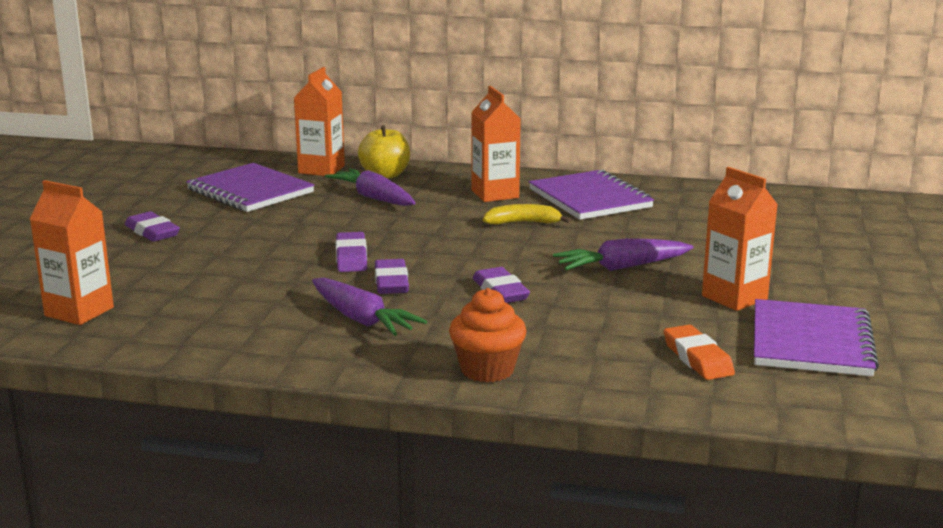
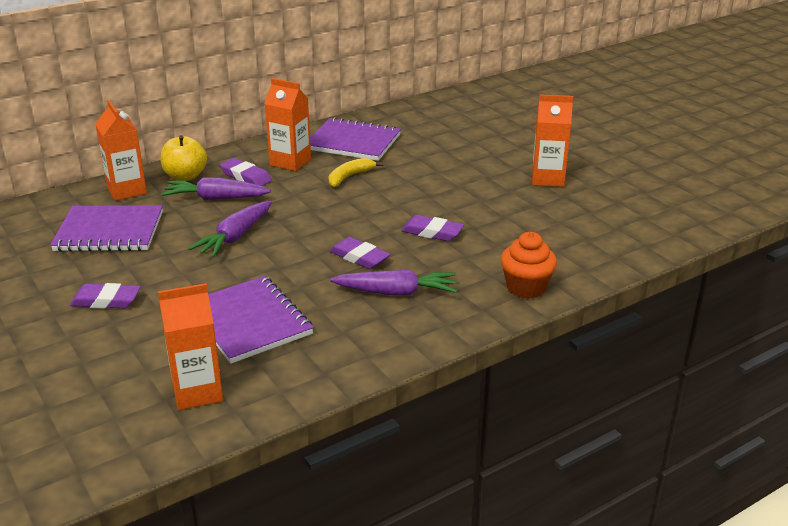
camera: 45 degrees left, 10 degrees up
(351, 257) = (297, 251): purple eraser -> purple eraser (246, 176)
(621, 267) = (461, 184): purple carrot -> purple carrot (235, 237)
(697, 358) = (600, 225): orange eraser -> none
(810, 342) = (624, 190): purple notebook -> purple notebook (249, 322)

